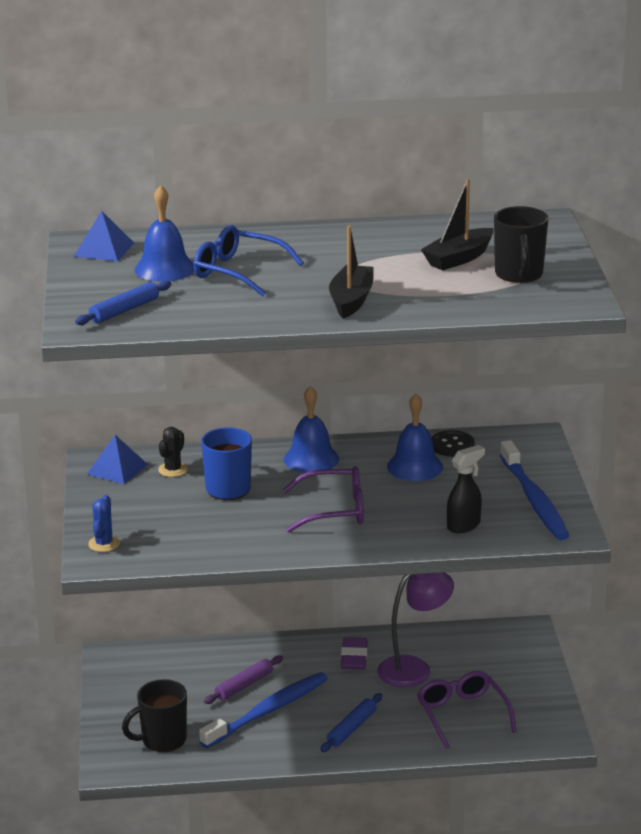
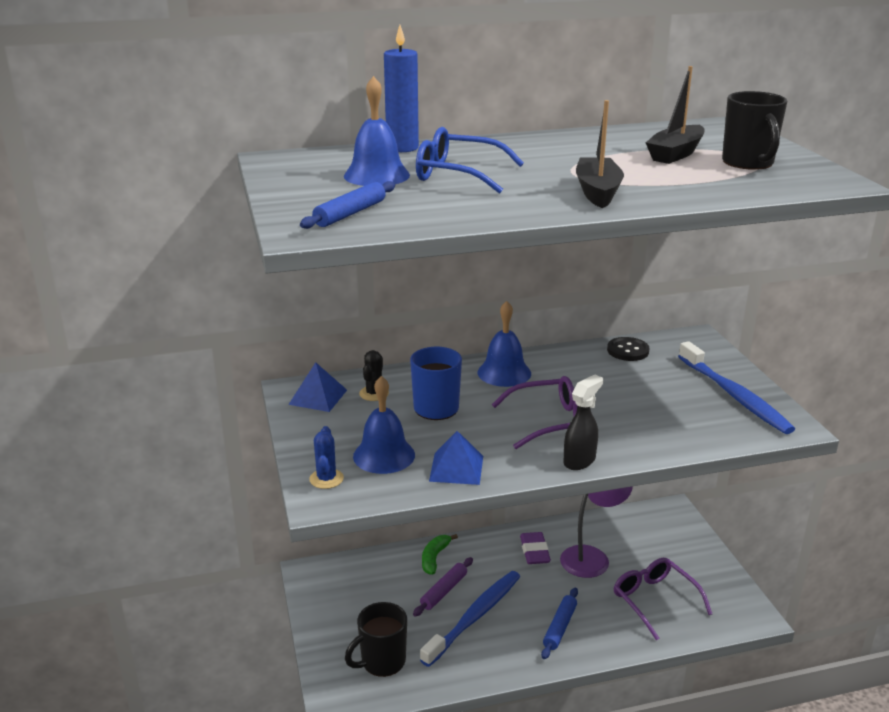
camera: 10 degrees left, 0 degrees up
(104, 249) = (303, 163): blue pyramid -> blue pyramid (456, 468)
(203, 235) = (402, 148): none -> blue candle
(244, 654) = (434, 558): none -> green banana
(415, 466) = (605, 372): blue bell -> blue bell (384, 455)
(464, 525) = (684, 427): black spray bottle -> black spray bottle (579, 461)

